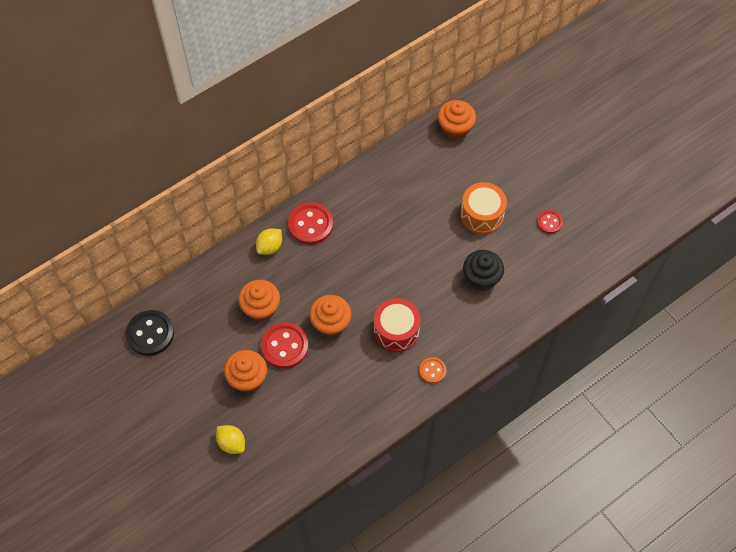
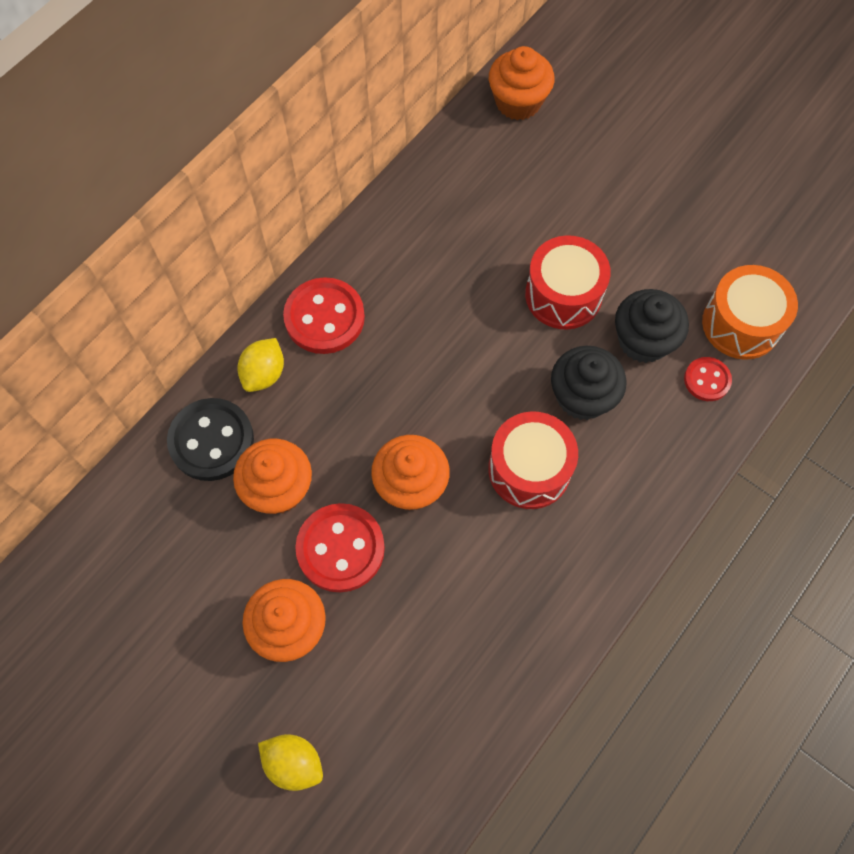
camera: 15 degrees left, 5 degrees up
(150, 334) = (86, 589): black button -> black button (211, 441)
(432, 370) = (614, 525): orange button -> none
(437, 300) = (582, 396): none -> black cupcake
(445, 243) = (563, 295): none -> red drum
(482, 215) = (608, 233): orange drum -> orange drum (741, 324)
(549, 222) = (721, 220): red button -> red button (707, 380)

